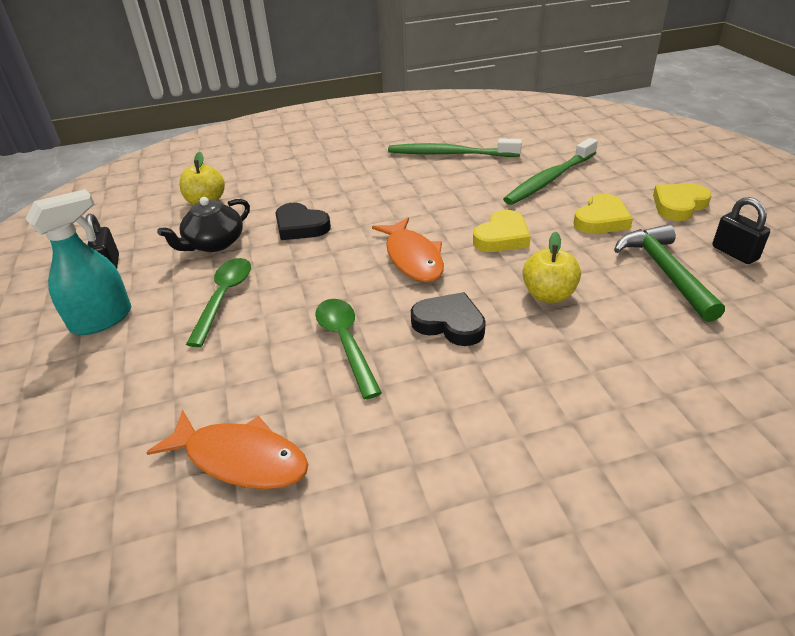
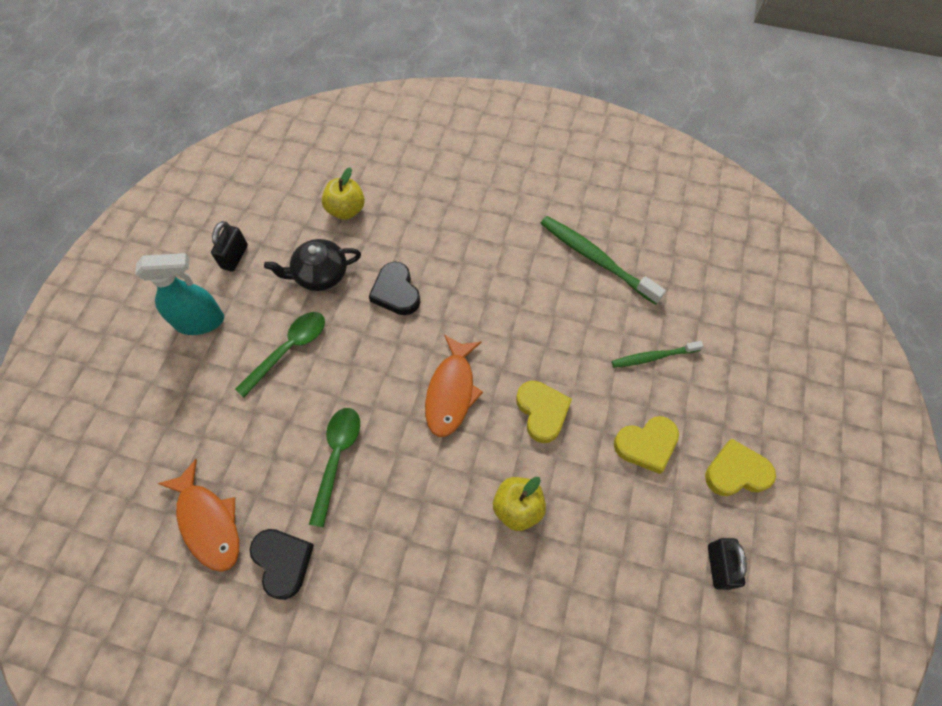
camera: 30 degrees right, 25 degrees up
(449, 323) = (420, 488): black heart -> black heart (283, 561)
(502, 237) = (542, 412): yellow heart -> yellow heart turned 90 degrees counterclockwise
(549, 179) = (653, 357): green toothbrush -> green toothbrush, size x0.59
(664, 271) = (635, 546): green hammer -> none

